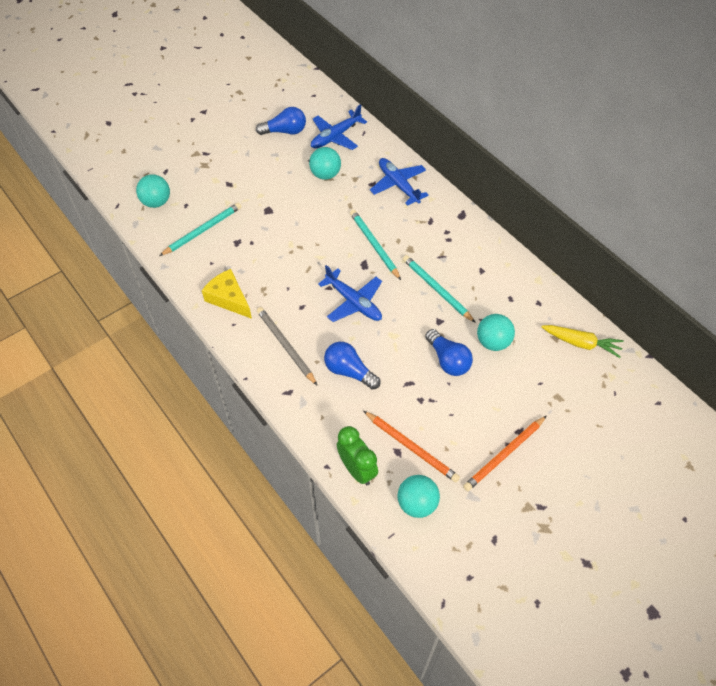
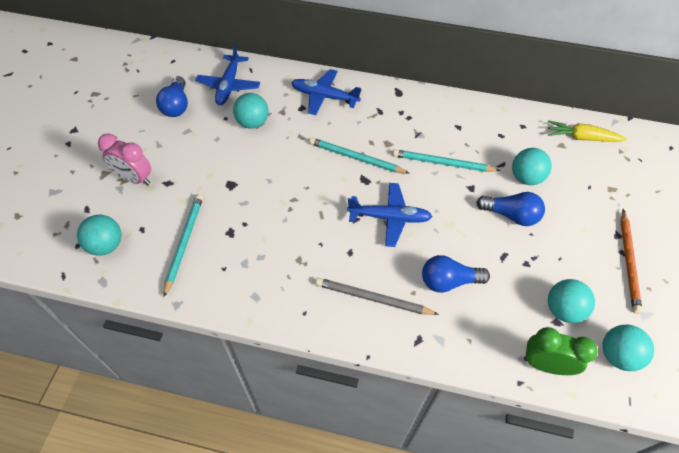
camera: 40 degrees left, 0 degrees up
(211, 168) = (135, 178): none -> pink clock
(228, 299) = (275, 291): yellow cheese -> none
(285, 131) = (176, 105): blue light bulb -> blue light bulb turned 135 degrees clockwise
(411, 447) = (563, 310): orange pencil -> turquoise ball
(581, 343) = (581, 138): yellow carrot -> yellow carrot turned 150 degrees counterclockwise

